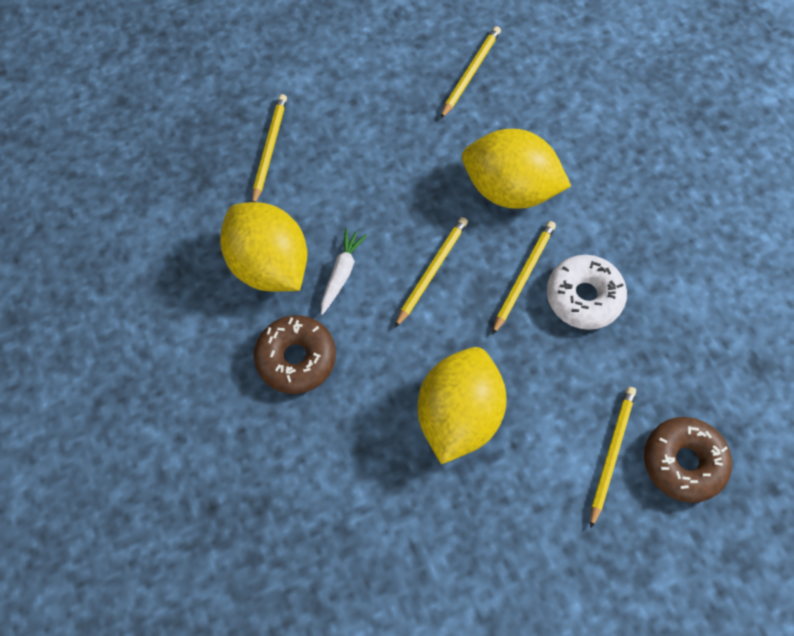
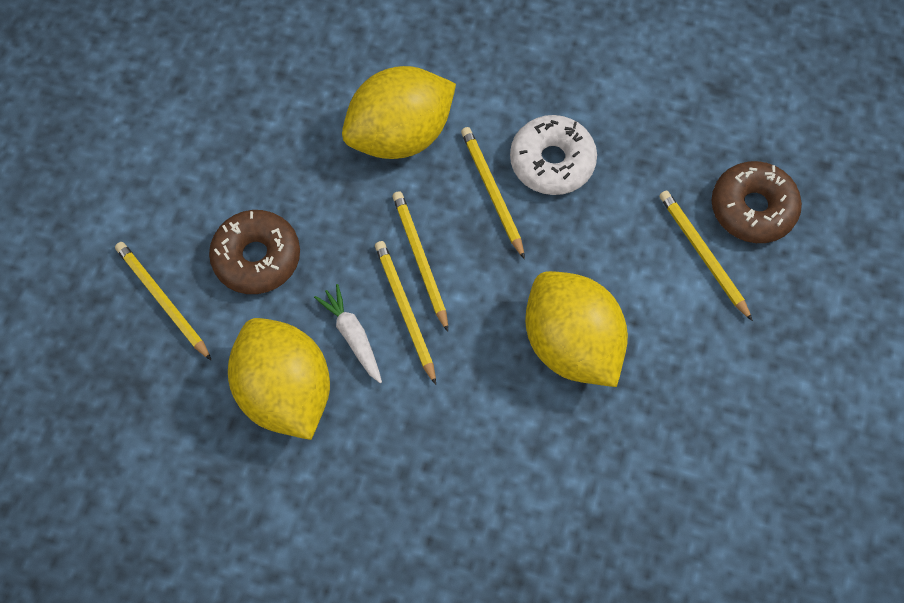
camera: 50 degrees left, 0 degrees up
(269, 265) = (285, 392): yellow lemon -> yellow lemon turned 60 degrees clockwise
(296, 358) = (401, 439): brown donut -> brown donut (257, 258)
(470, 73) = (254, 72): yellow pencil -> yellow pencil (405, 311)

